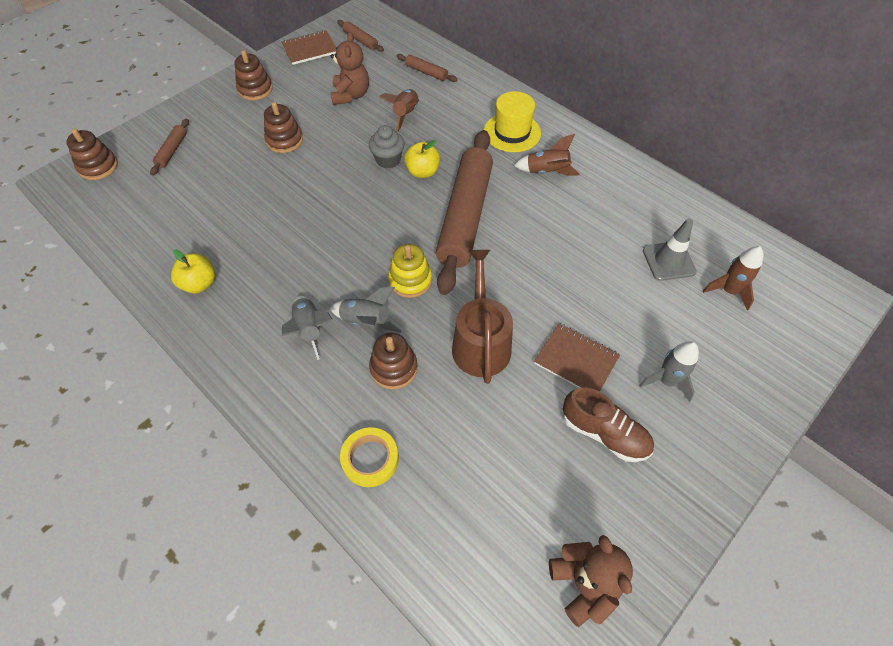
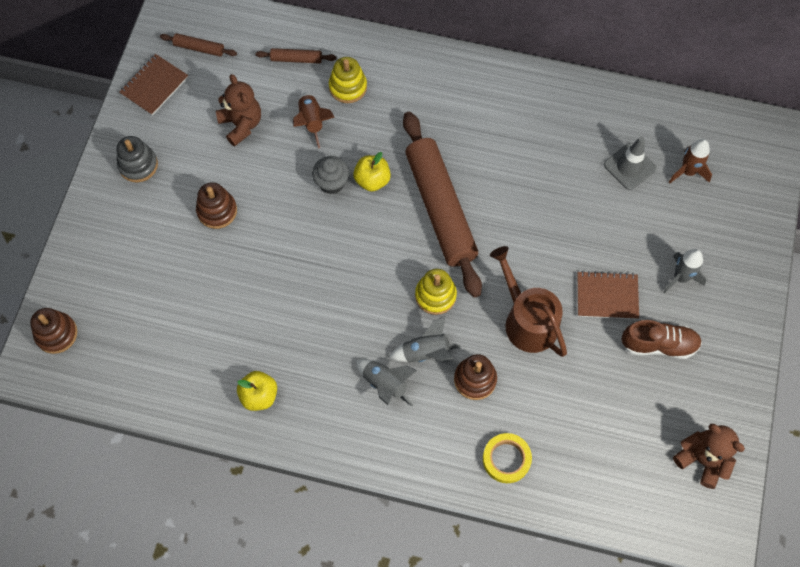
camera: 30 degrees left, 10 degrees up
(172, 150) = (115, 278): brown rolling pin -> none
(255, 89) = (138, 165): brown stacking toy -> grey stacking toy
(452, 104) = (348, 87): none -> yellow stacking toy
(512, 132) = (424, 94): yellow hat -> none
(546, 172) = (481, 124): brown rocket -> none

